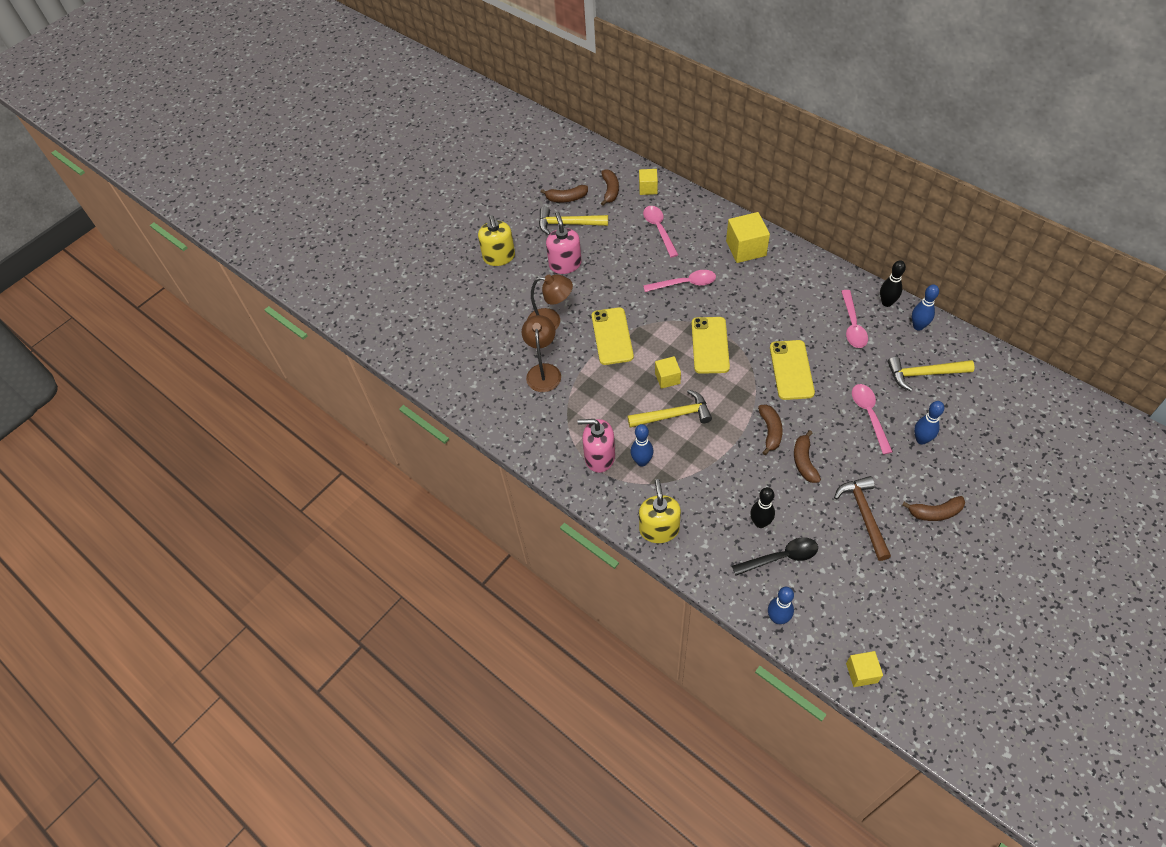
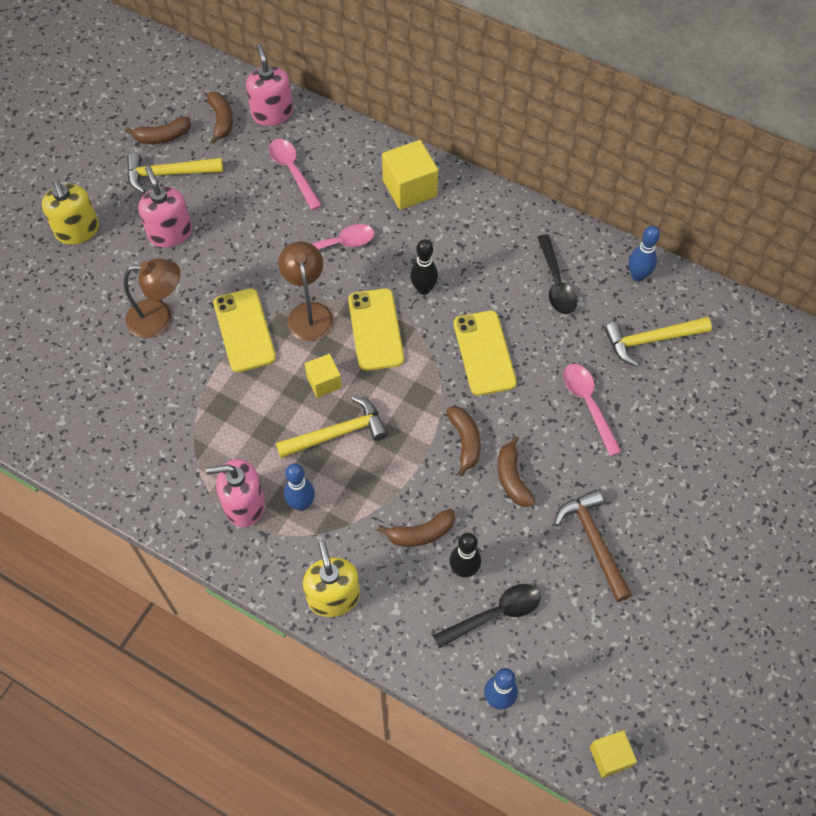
camera: 15 degrees left, 5 degrees up
(543, 371) = (156, 390): brown lamp -> brown lamp (308, 313)
(648, 188) = (272, 113): yellow cube -> pink soap dispenser
(852, 325) = (556, 283): pink spoon -> black spoon
(886, 303) = (596, 247): black bowling pin -> black bowling pin (423, 289)
(921, 439) = (655, 430): blue bowling pin -> none
(935, 512) = (681, 527): brown banana -> brown banana (421, 533)

